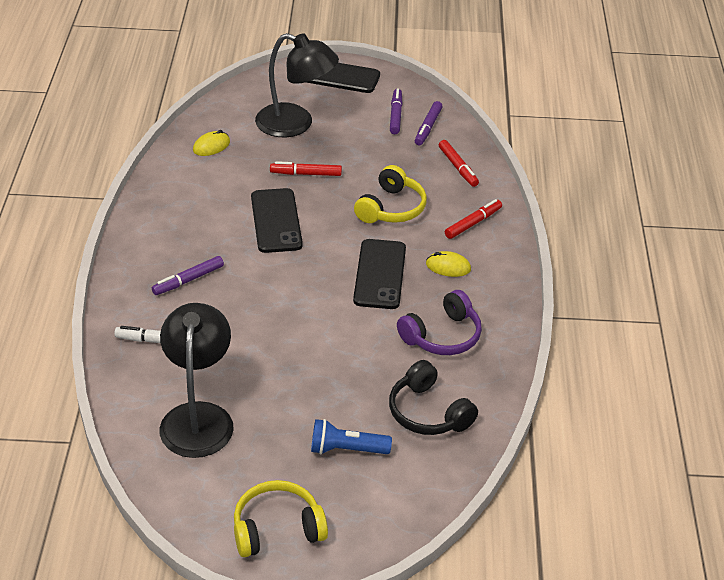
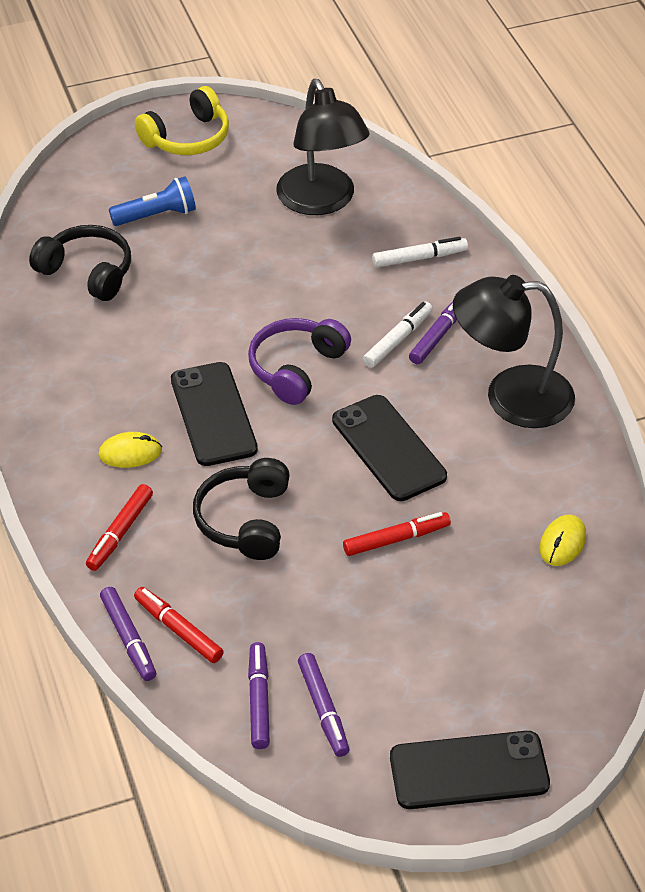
camera: 160 degrees right, 5 degrees up
(219, 285) = (398, 340): none -> white marker
(295, 124) = (470, 631): black lamp -> black lamp (511, 397)
(391, 208) = (245, 520): yellow headphones -> black headphones
(442, 336) = (103, 359): purple headphones -> purple headphones (296, 368)
(488, 171) = (128, 639): none -> purple marker

